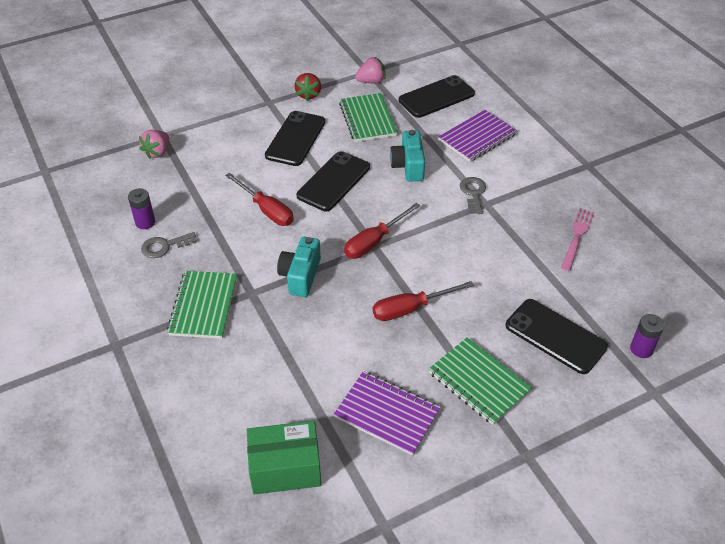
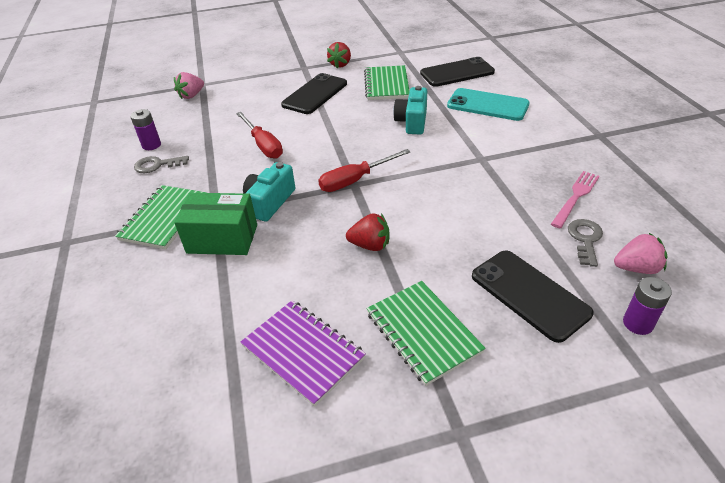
camera: 15 degrees right, 5 degrees down
(285, 468) = (162, 396): green box -> green box (222, 239)
(334, 181) = (336, 128): black phone -> none
(371, 81) = (400, 58): pink strawberry -> pink strawberry (636, 268)
(410, 309) = (370, 245): red screwdriver -> red strawberry
(473, 193) = (470, 149): grey key -> grey key (585, 239)
(477, 138) = (487, 105): purple notebook -> turquoise phone

